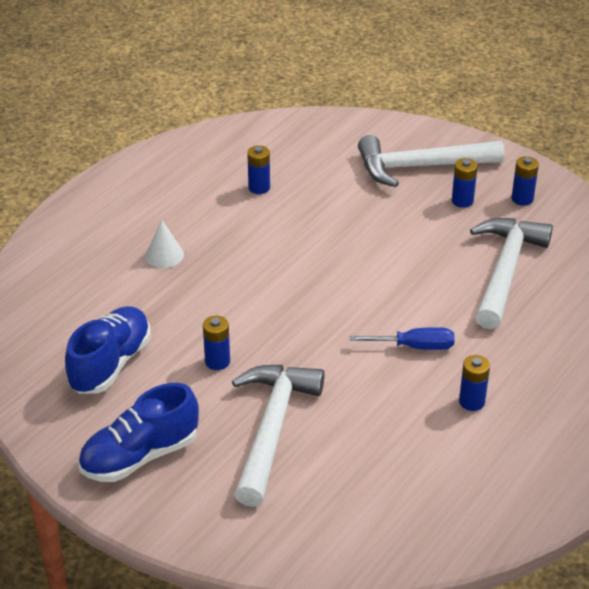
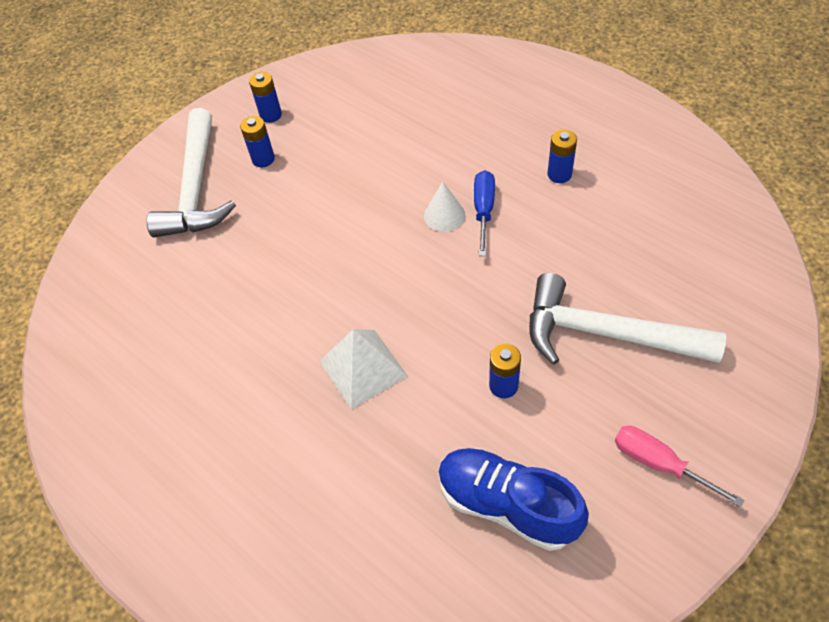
camera: 80 degrees left, 15 degrees up
(140, 456) = (659, 464): blue shoe -> pink screwdriver
(164, 255) = (305, 448): white cone -> white cone (444, 215)
(234, 279) = (363, 368): none -> white pyramid
(259, 188) = (192, 341): blue battery -> none
(505, 270) = (377, 136): white hammer -> none

